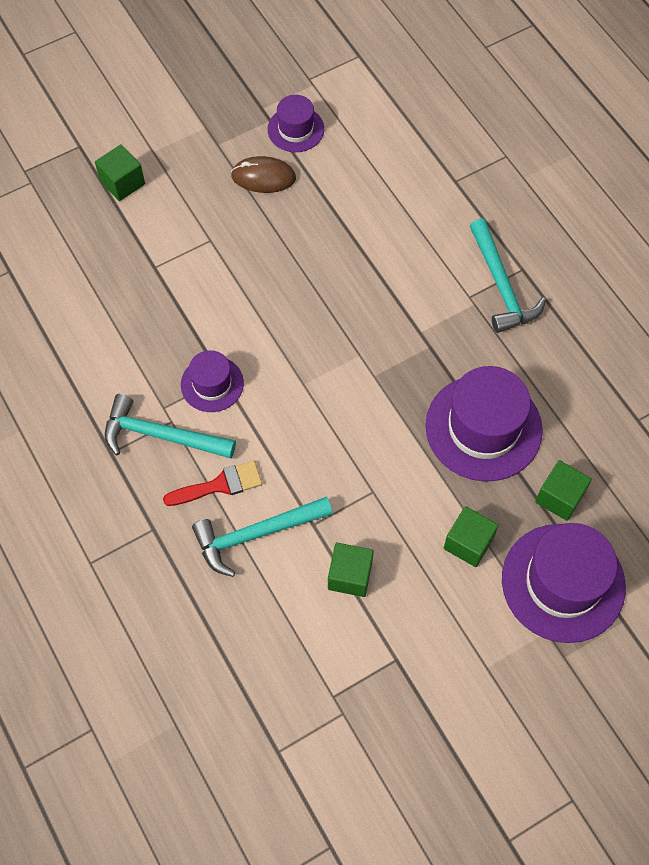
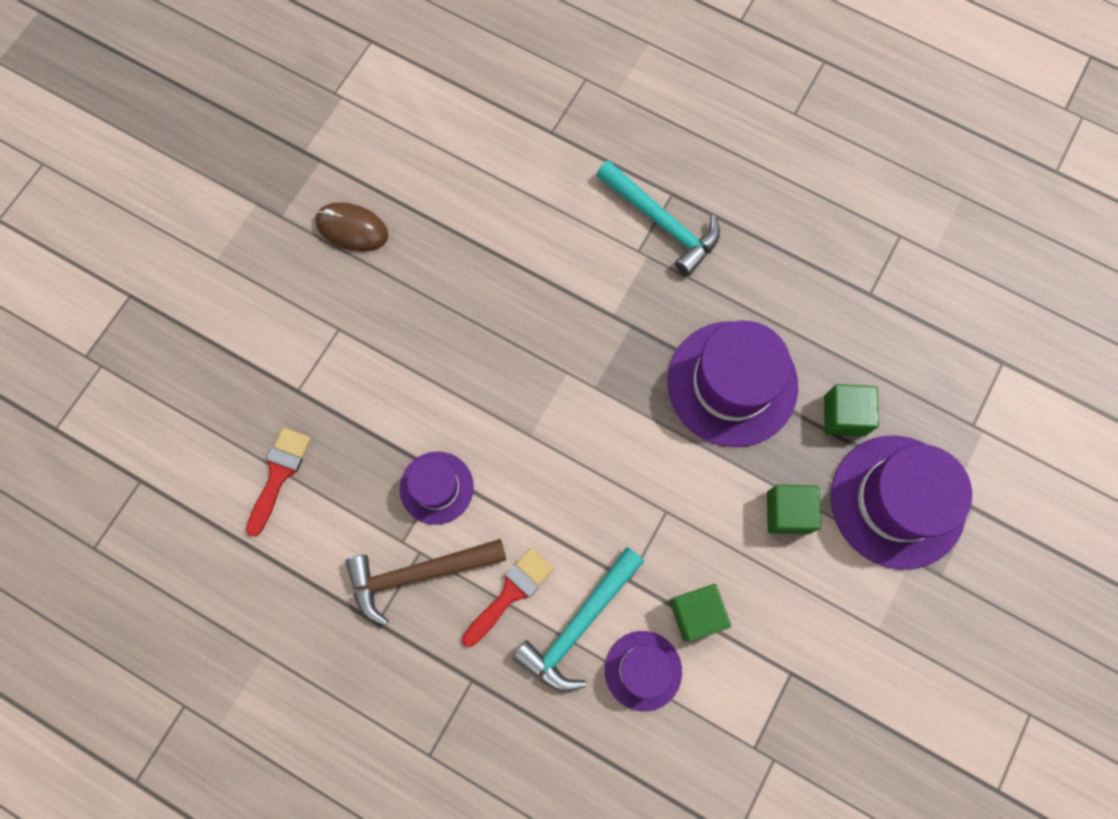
camera: 30 degrees left, 10 degrees up
(106, 316) = (279, 474): none -> red brush
(122, 183) = (204, 313): green cube -> none
(161, 435) = (418, 574): turquoise hammer -> brown hammer
(263, 177) = (352, 228): brown mouse -> brown mouse turned 45 degrees clockwise
(295, 129) = (354, 157): purple hat -> purple hat (643, 670)

